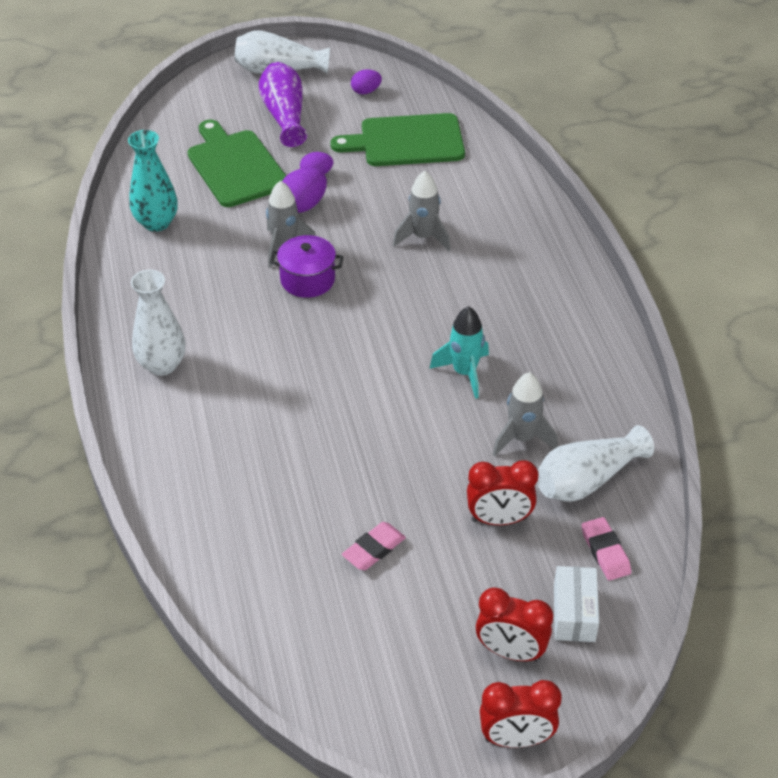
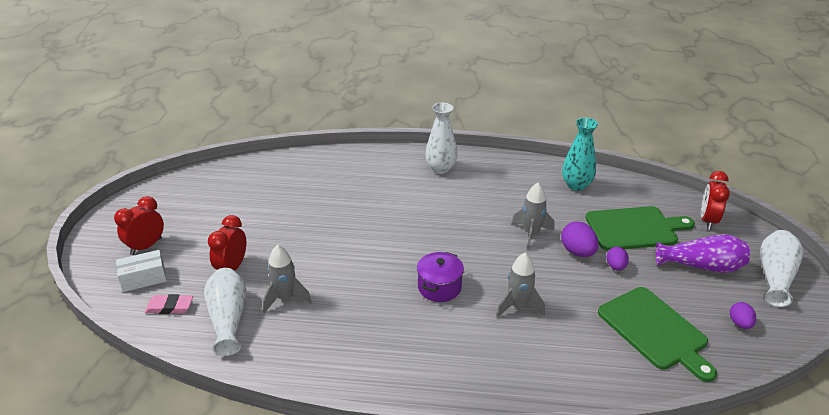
camera: 110 degrees right, 10 degrees down
(307, 280) = (492, 237): purple pot -> purple pot (439, 287)
(374, 549) = (253, 215): pink eraser -> none
(406, 141) = (655, 331): green cutting board -> green cutting board turned 135 degrees clockwise
(464, 373) = (361, 288): turquoise rocket -> none
(516, 738) = (100, 234): red clock -> red clock (708, 220)
(574, 613) = (144, 278): white box -> white box turned 45 degrees counterclockwise

